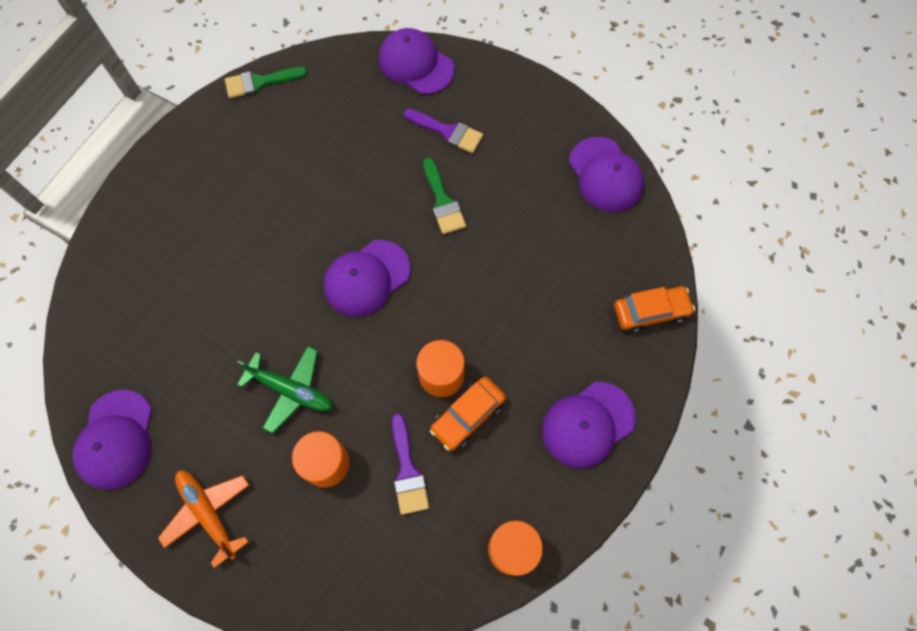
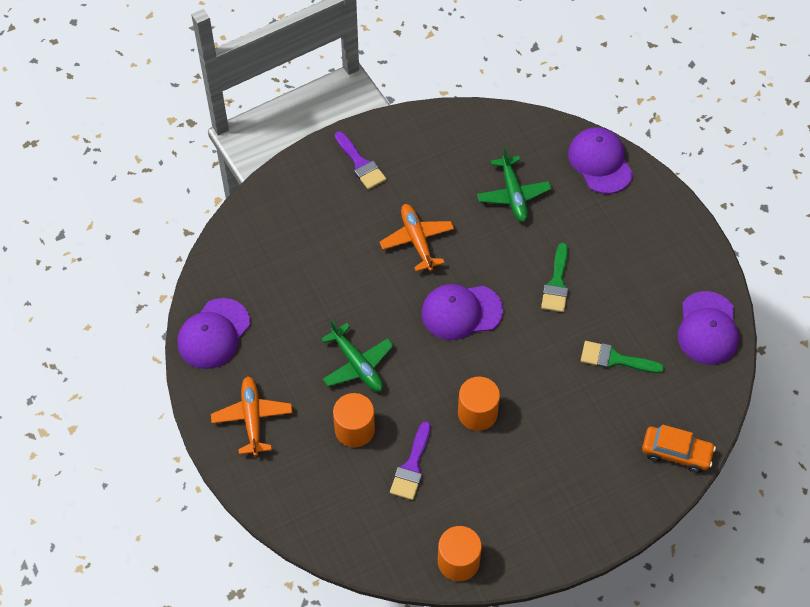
camera: 30 degrees right, 10 degrees down
(260, 82) = (462, 118): green brush -> green brush (615, 359)
(282, 226) = (417, 240): none -> orange plane
(352, 134) = (513, 194): none -> green plane
(448, 132) = (594, 230): purple brush -> purple brush (360, 164)
(468, 416) = (480, 452): orange car -> none
(587, 424) = (571, 507): purple cap -> none

